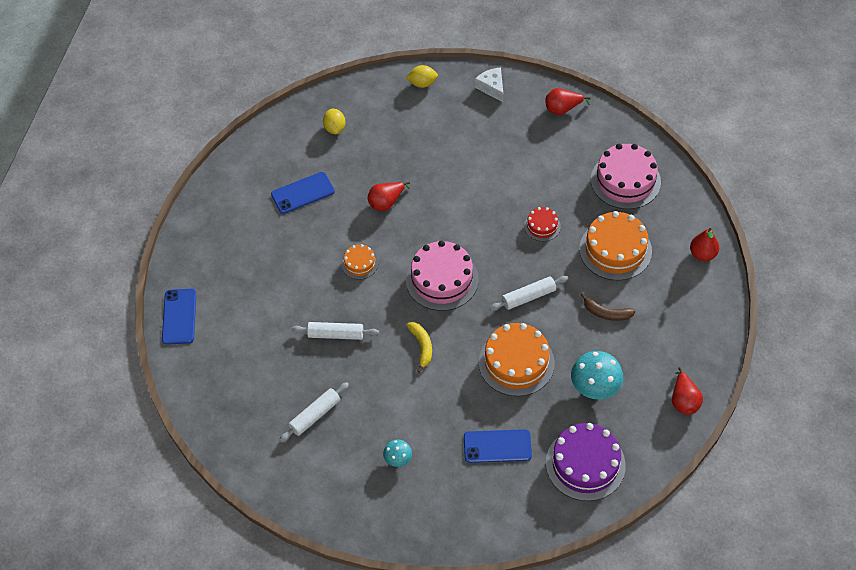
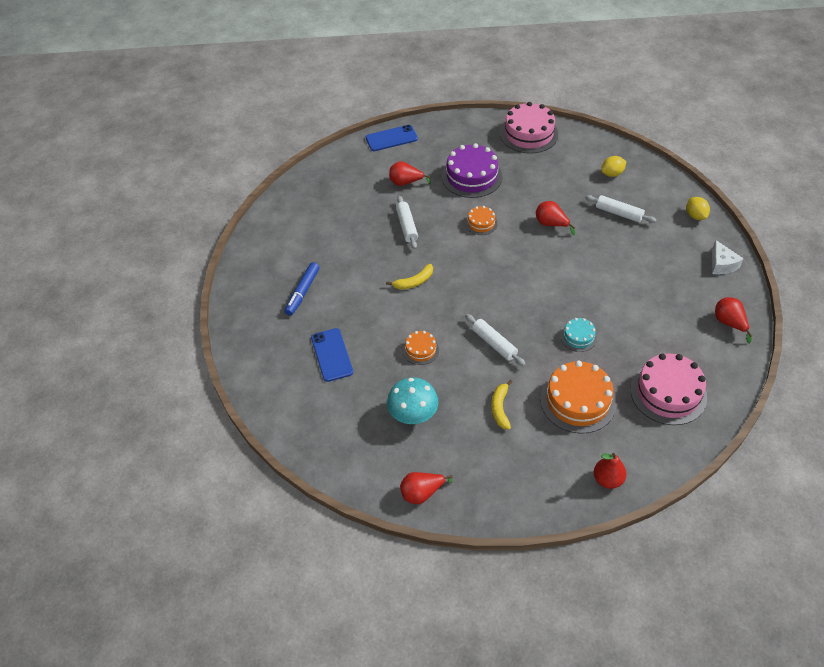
camera: 75 degrees right, 5 degrees down
(264, 319) = (405, 183): none -> red pear
(302, 193) = (535, 172): blue phone -> none
(315, 415) = (329, 233): white rolling pin -> white rolling pin (619, 213)
(398, 459) = (302, 292): turquoise mushroom -> blue marker
(442, 279) = (487, 279): pink cake -> pink cake (529, 134)
(492, 88) = (722, 264): white cheese -> white cheese turned 120 degrees clockwise
(516, 362) = (420, 350): orange cake -> orange cake, size x0.51
(542, 226) = (578, 337): red cake -> turquoise cake
(585, 464) = (330, 423): purple cake -> purple cake (472, 176)
(606, 313) = (500, 408): brown banana -> yellow banana

